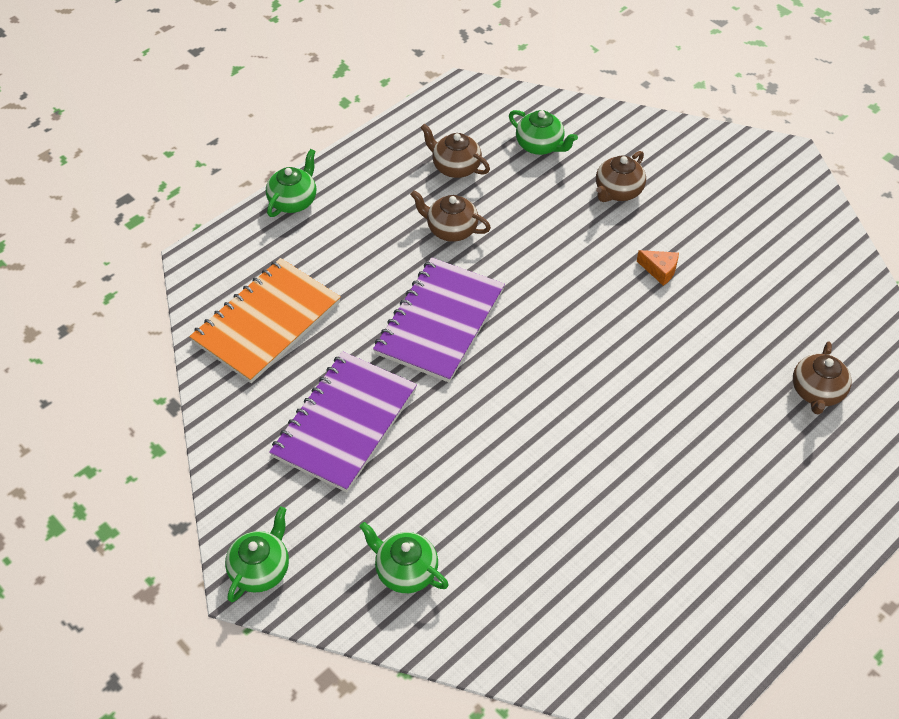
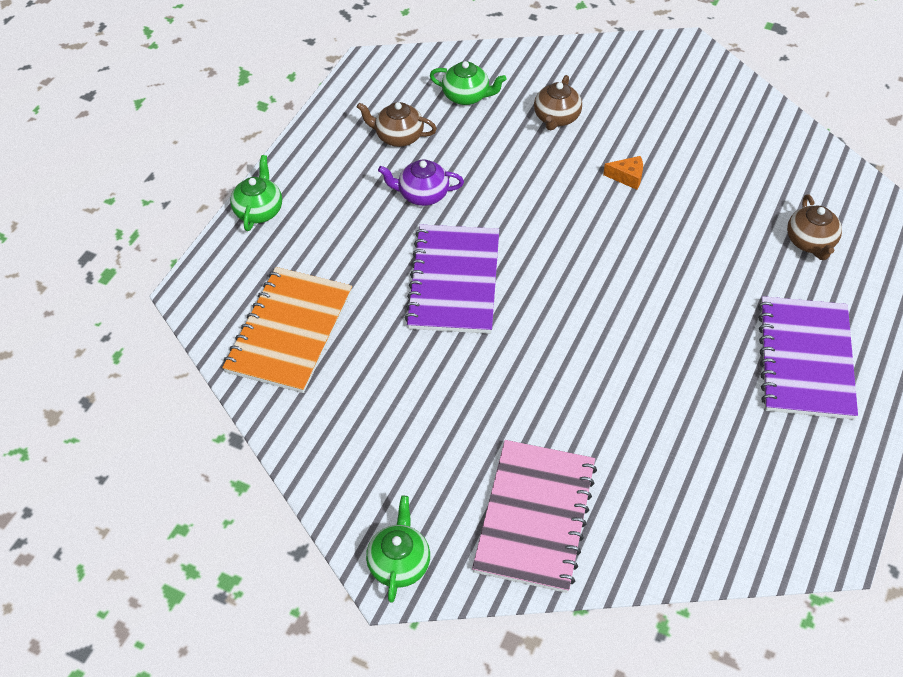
camera: 20 degrees left, 0 degrees up
(345, 423) = (411, 401): purple notebook -> purple notebook (805, 359)
(405, 571) = (535, 517): green teapot -> pink notebook
(451, 229) = (422, 194): brown teapot -> purple teapot

